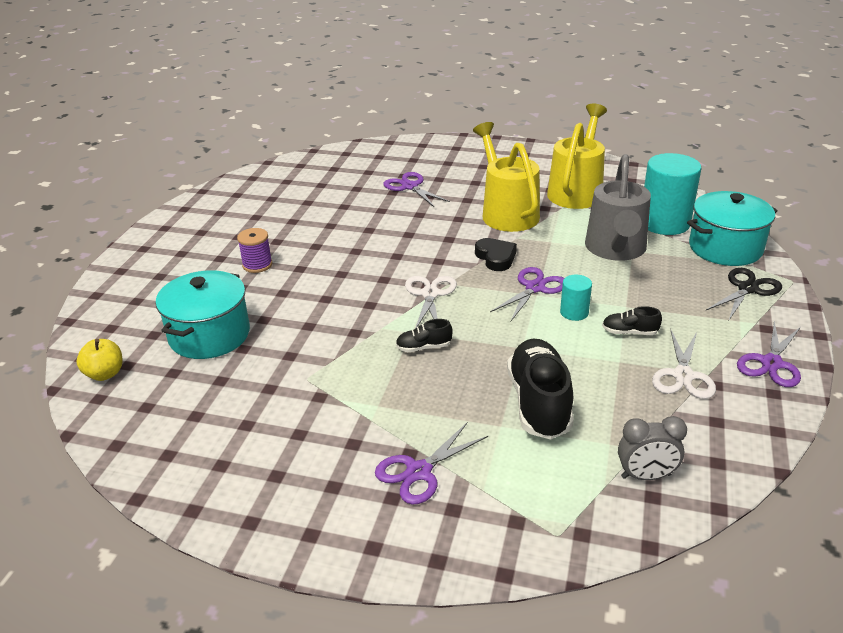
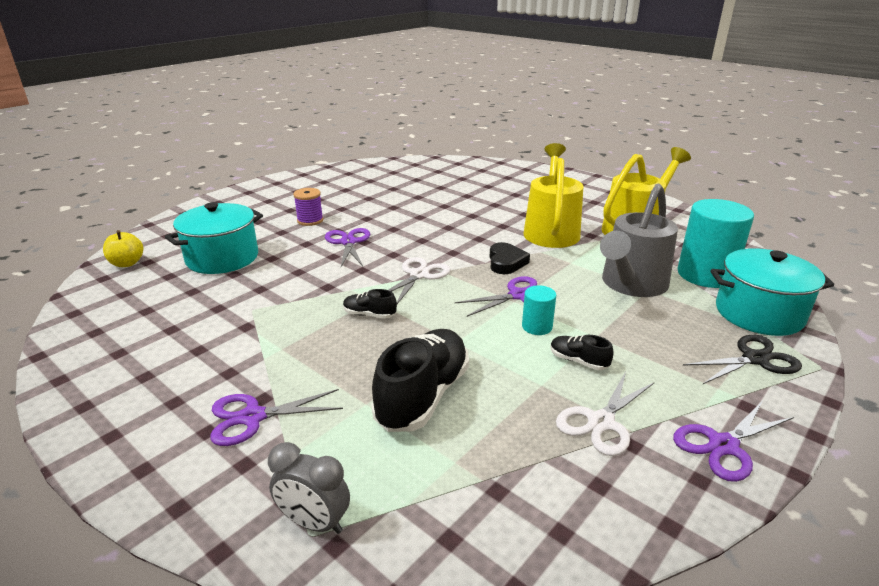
camera: 25 degrees right, 5 degrees down
(410, 186) = (485, 195): purple scissors -> purple scissors (348, 242)
(646, 476) = (463, 512): grey clock -> grey clock (314, 523)

